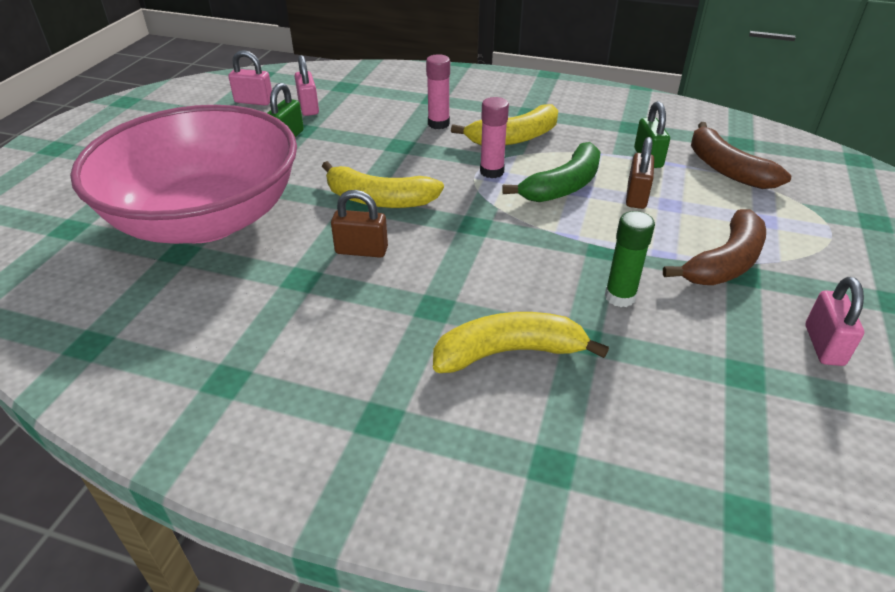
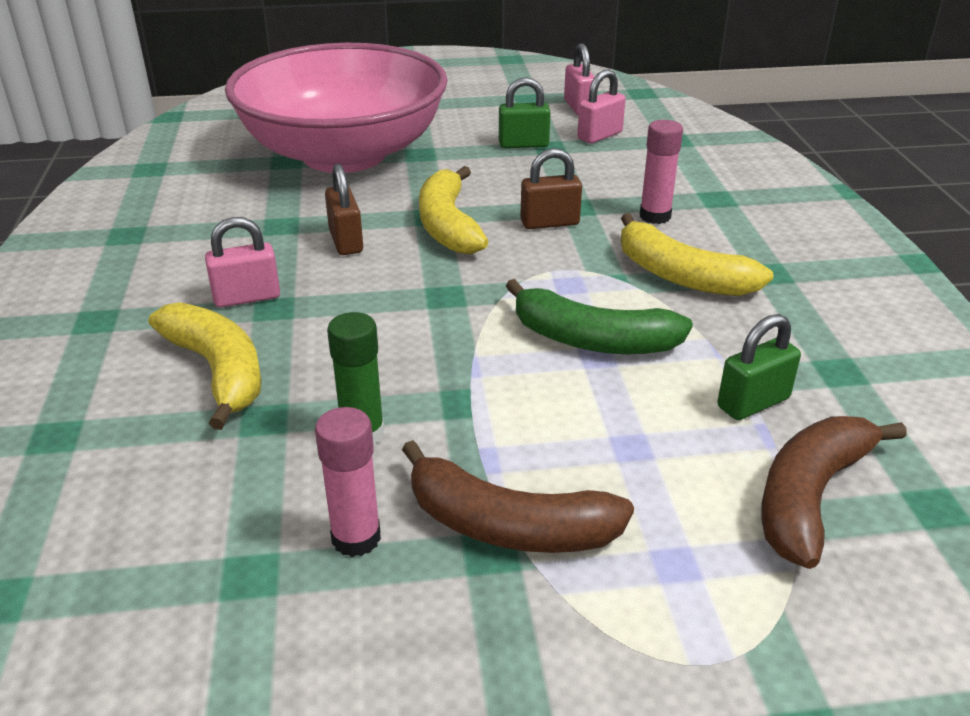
camera: 65 degrees right, 5 degrees down
(492, 172) = (575, 279): pink glue stick -> pink glue stick (356, 538)
(636, 196) = (623, 409): brown padlock -> brown padlock (549, 223)
(824, 345) = (351, 662): pink padlock -> pink padlock (247, 297)

